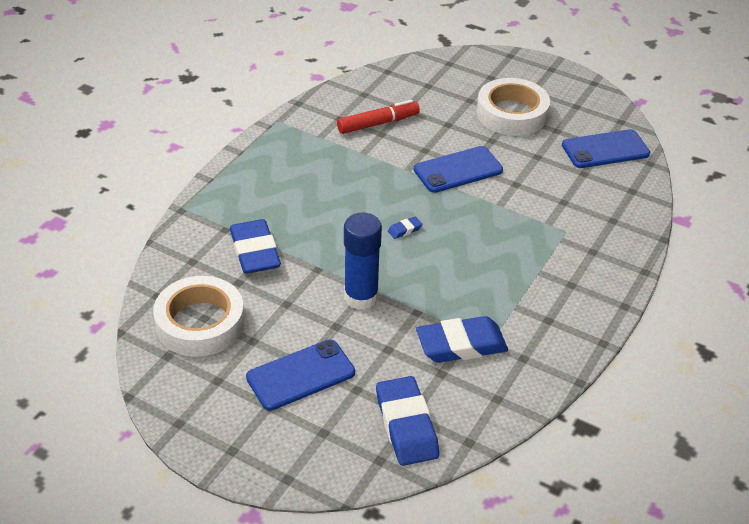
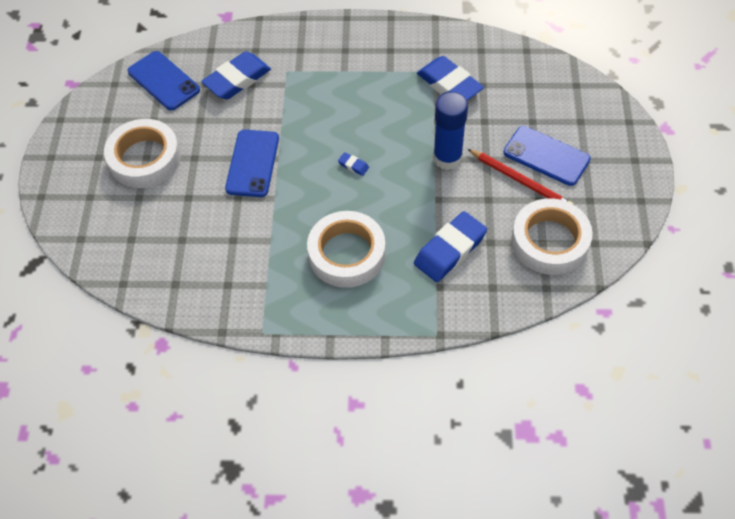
camera: 115 degrees left, 15 degrees up
(287, 338) = (520, 181): none -> red pencil
(309, 189) = (347, 254): none -> white tape
(378, 123) = (218, 249): red marker -> none
(406, 425) = (539, 83): blue eraser -> blue eraser (237, 79)
(458, 170) = (252, 163): blue phone -> blue phone turned 60 degrees clockwise

